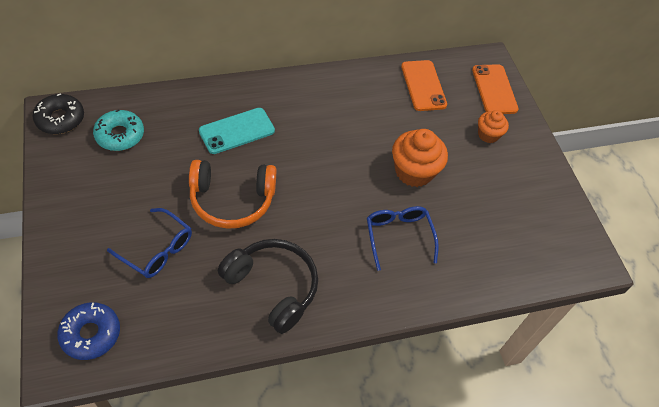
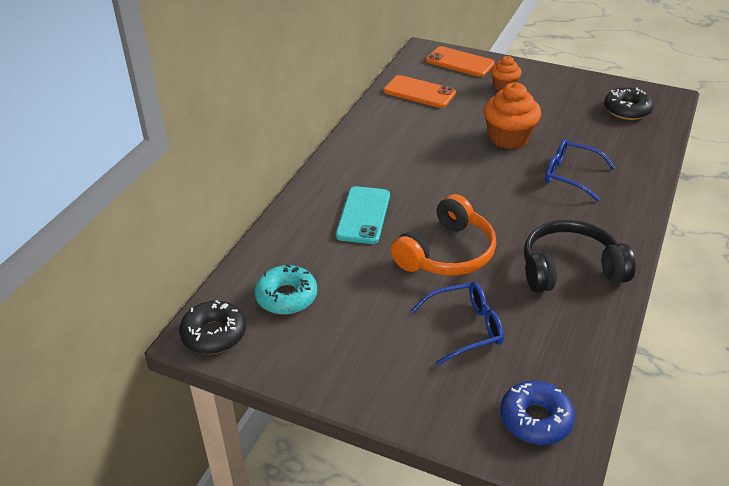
camera: 45 degrees left, 15 degrees down
(539, 237) = (627, 110): none -> black donut

